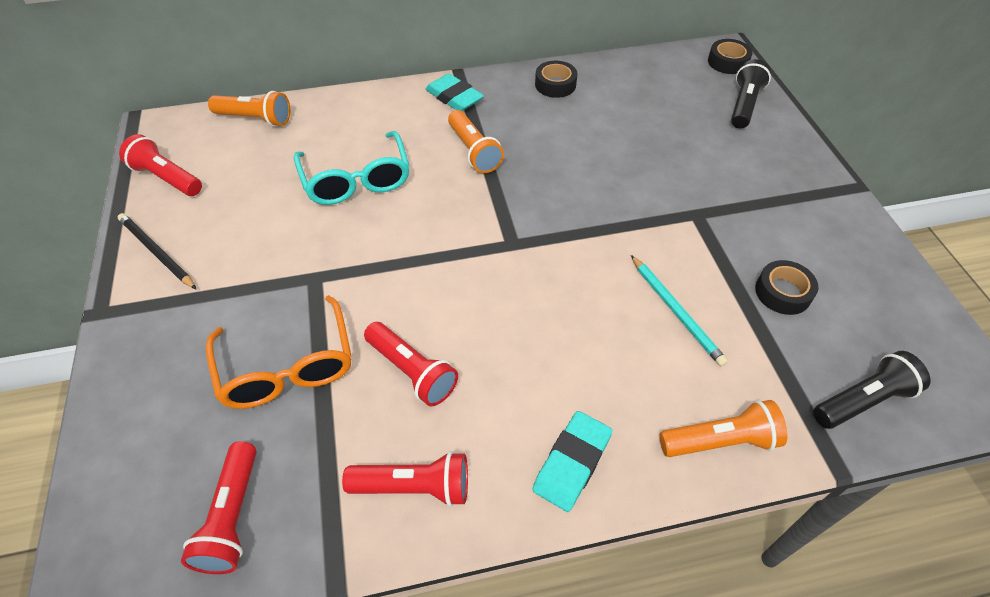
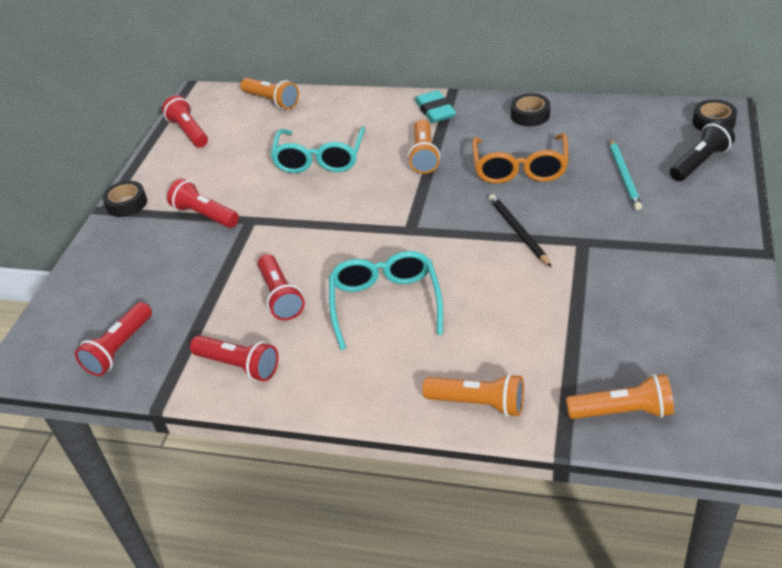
camera: 30 degrees right, 10 degrees down
(156, 252) = (157, 180): black pencil -> black pencil (518, 231)
(250, 286) = (205, 215): none -> red flashlight
(287, 367) = (200, 272): orange glasses -> orange glasses (520, 169)
(541, 344) = (385, 303): none -> turquoise glasses
(572, 463) = (355, 384): turquoise eraser -> none
(676, 311) = (509, 308): turquoise pencil -> turquoise pencil (624, 176)
(783, 292) = (615, 318): black tape -> black tape (127, 204)
(863, 400) = (623, 411): black flashlight -> orange flashlight

